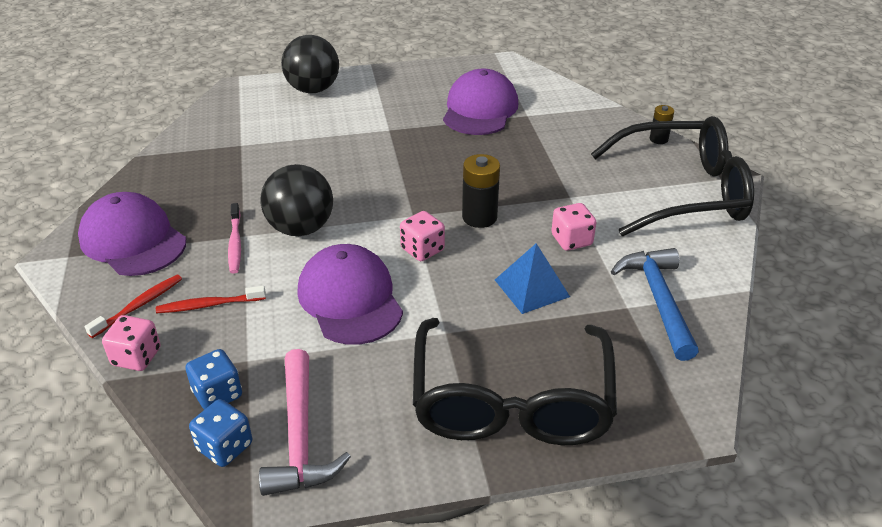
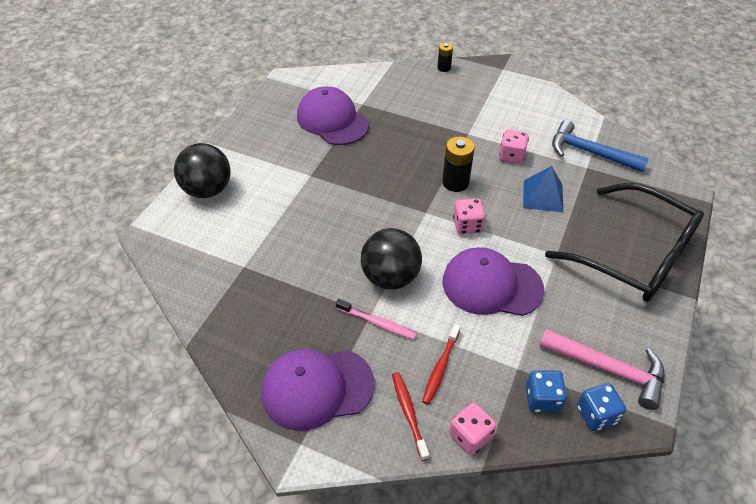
camera: 55 degrees left, 10 degrees up
(683, 192) = (503, 89): black glasses -> none

